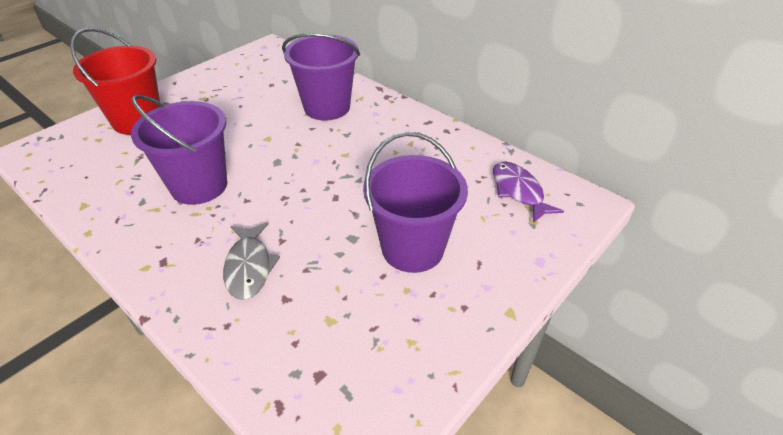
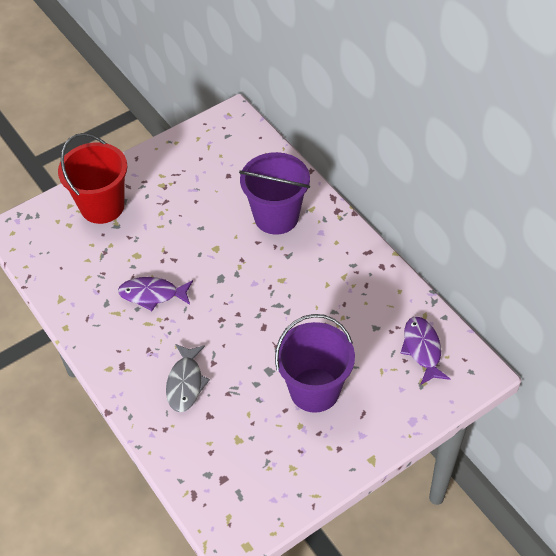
camera: 15 degrees right, 10 degrees up
(199, 186) = (152, 294): purple bucket -> purple fish

